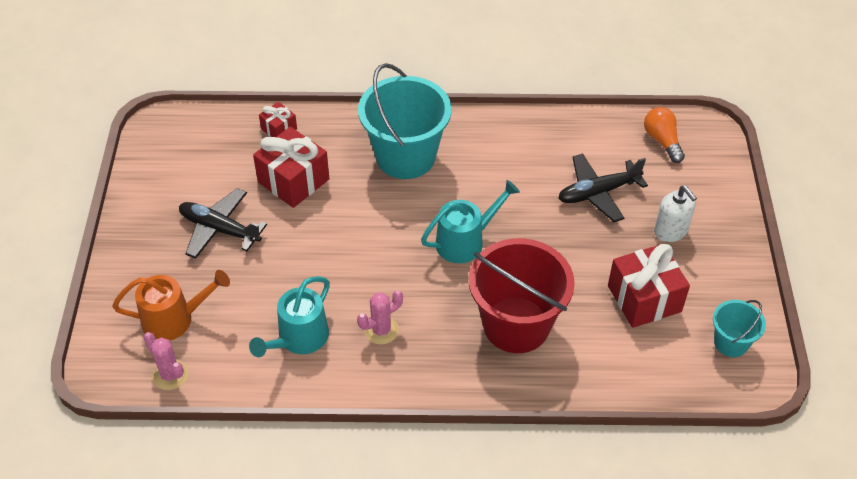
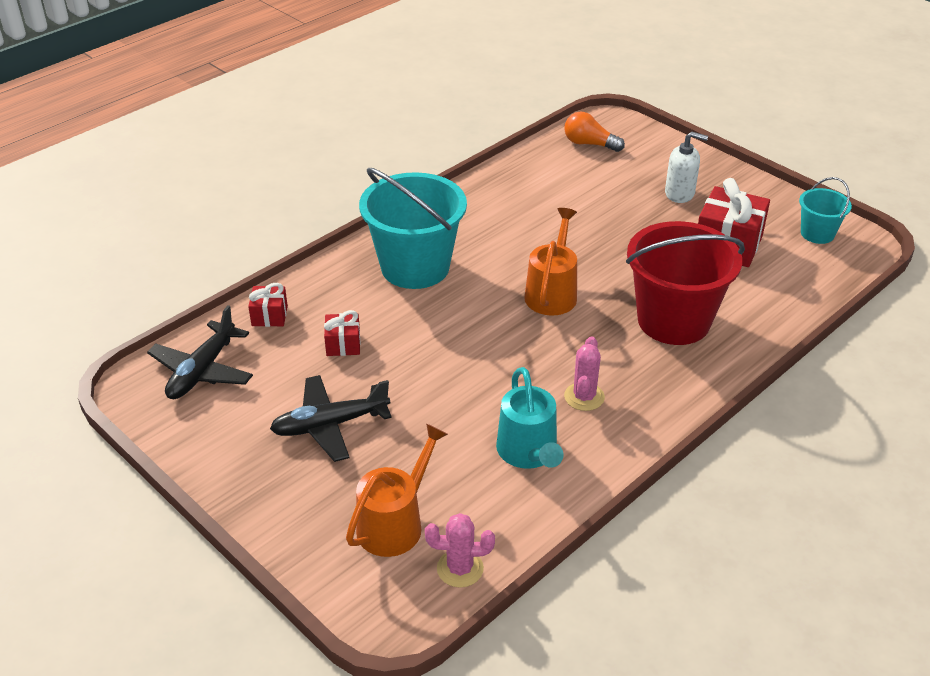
camera: 45 degrees left, 10 degrees down
(293, 181) = (343, 344): red gift -> red gift, size x0.53
(465, 241) = (552, 293): turquoise watering can -> orange watering can
(598, 193) = (596, 201): black plane -> black plane (202, 371)

